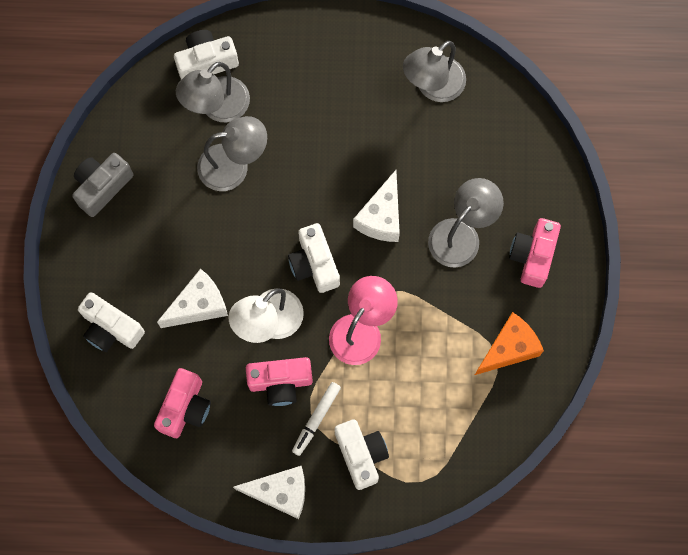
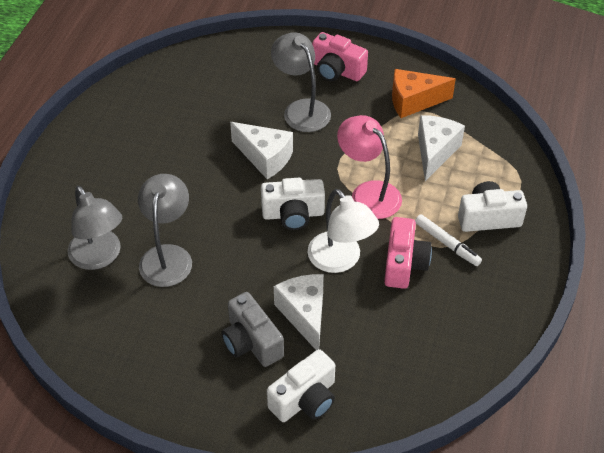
camera: 75 degrees left, 25 degrees down
(102, 187) = (140, 376): grey camera -> grey camera (251, 342)
(185, 408) = (411, 348): pink camera -> none
(206, 62) = (46, 256): white camera -> none
(280, 492) = (514, 286): white cheese -> white cheese (435, 152)
(433, 87) = (157, 99): grey lamp -> none
(509, 348) = (413, 101): orange cheese -> orange cheese turned 75 degrees counterclockwise

